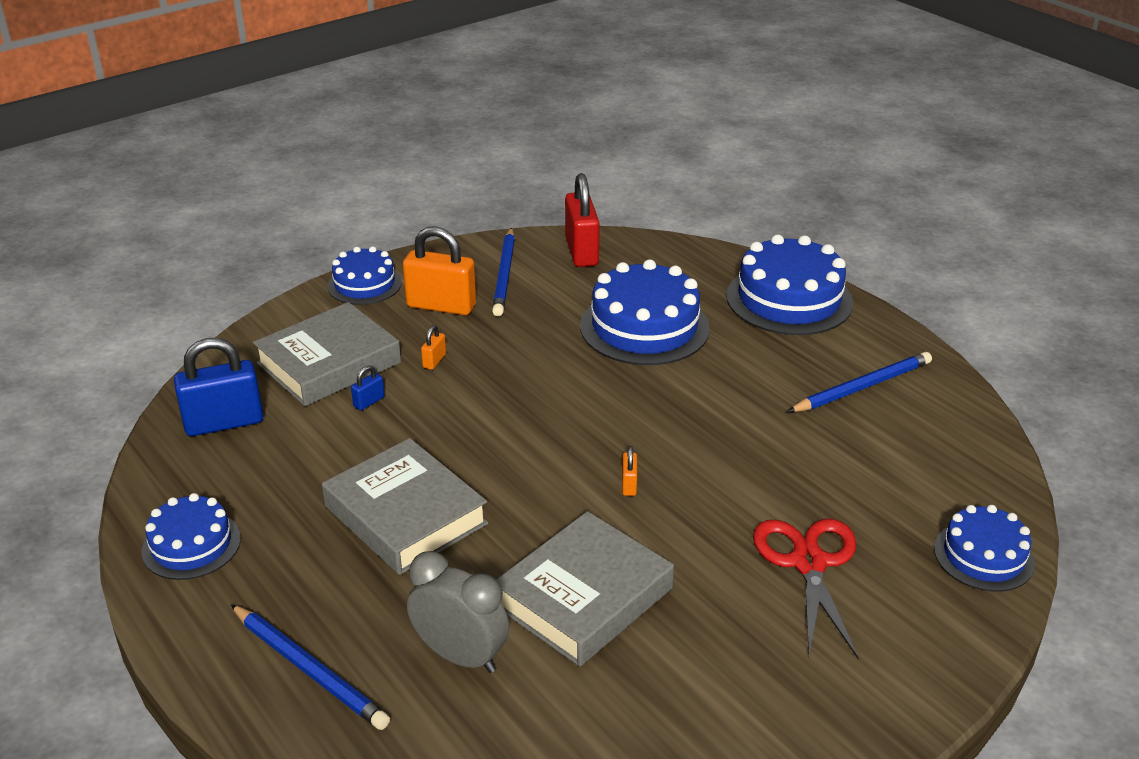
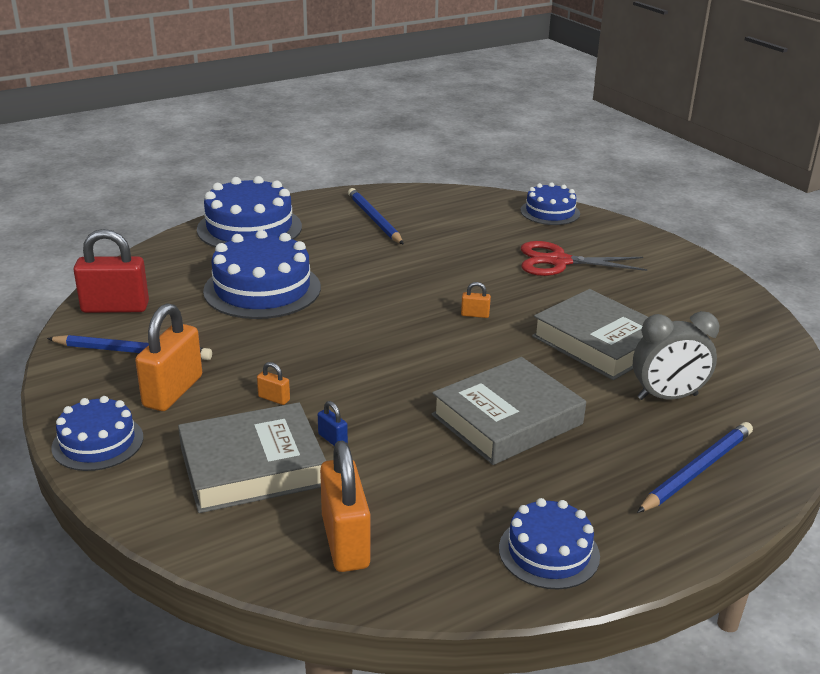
camera: 85 degrees left, 5 degrees down
(224, 423) = (345, 542): blue padlock -> orange padlock
(329, 363) = (252, 467): grey book -> grey book turned 75 degrees counterclockwise
(461, 656) = (667, 397): grey clock -> grey clock turned 135 degrees counterclockwise

